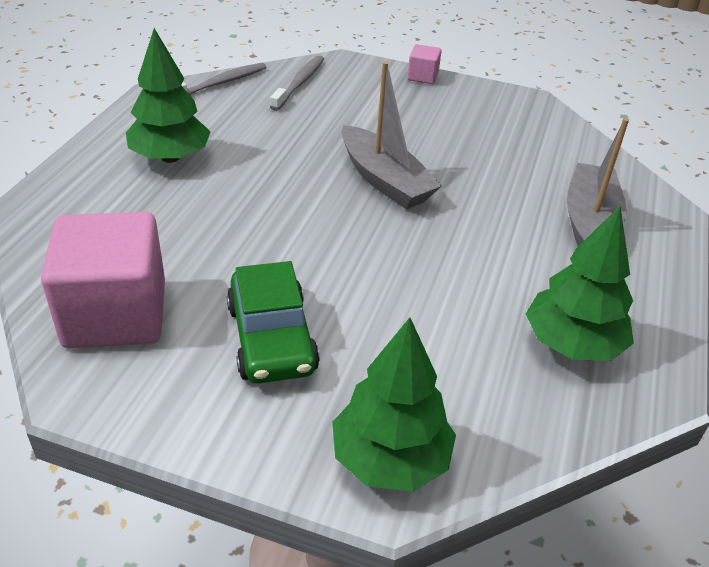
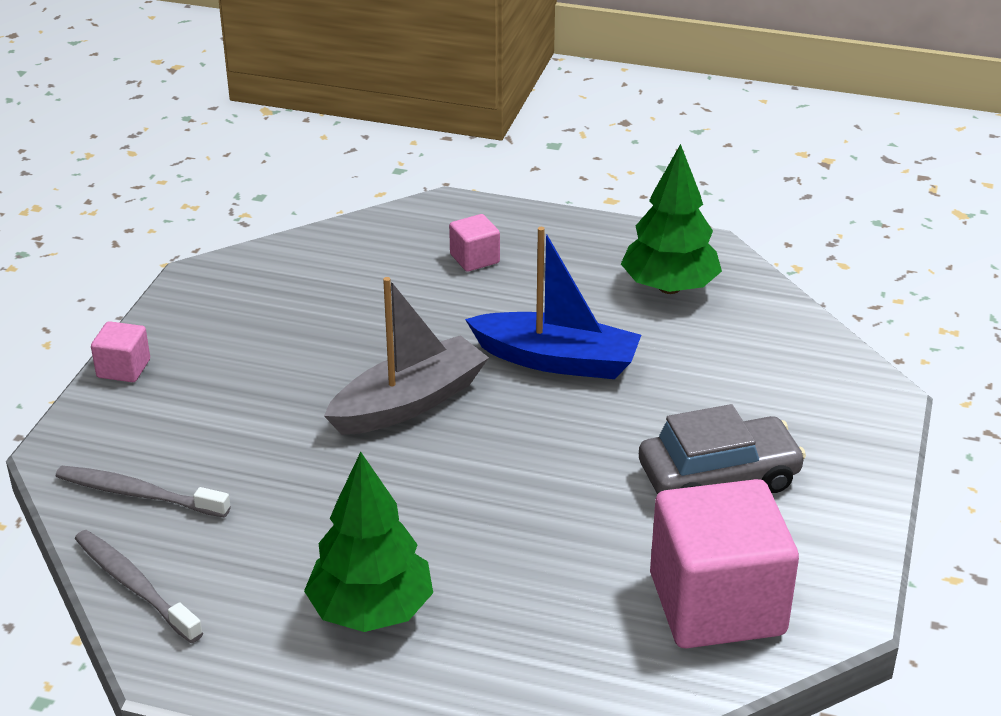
camera: 90 degrees left, 5 degrees down
(272, 338) = (718, 476): green car -> grey car
(390, 459) = (843, 395): green tree -> none
(442, 257) = (556, 360): none -> blue boat
(589, 223) = (474, 259): grey boat -> pink cube

